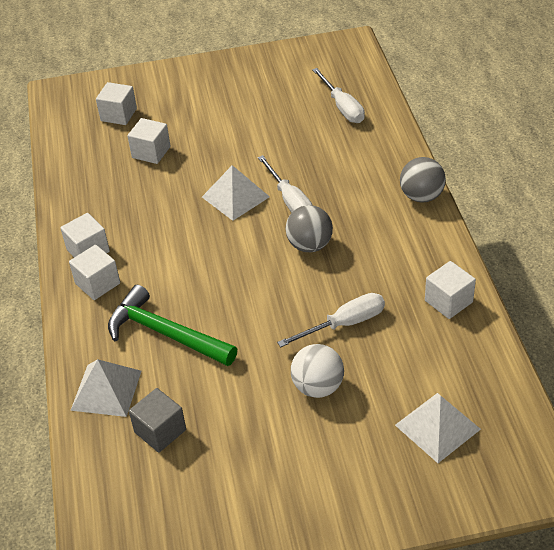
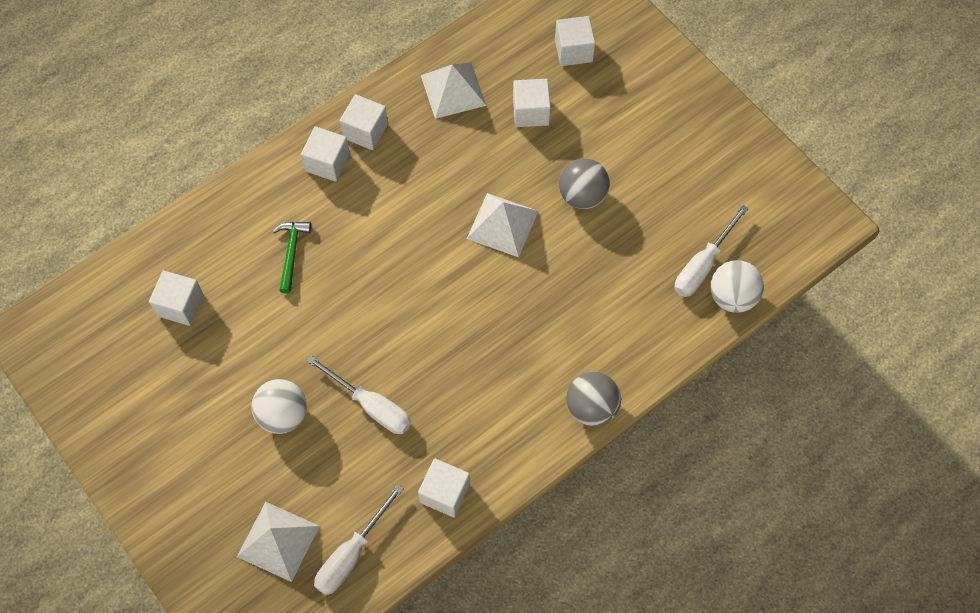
camera: 60 degrees right, 20 degrees up
(106, 390) = (206, 238): white pyramid -> white pyramid (453, 90)
(160, 431) = (180, 305): grey cube -> white cube
(165, 333) = (291, 253): green hammer -> green hammer, size x0.55
(290, 201) = (521, 279): white screwdriver -> white screwdriver (351, 554)
(309, 245) = (464, 327): grey ball -> grey ball (582, 195)
(376, 101) = (732, 297): none -> white ball

